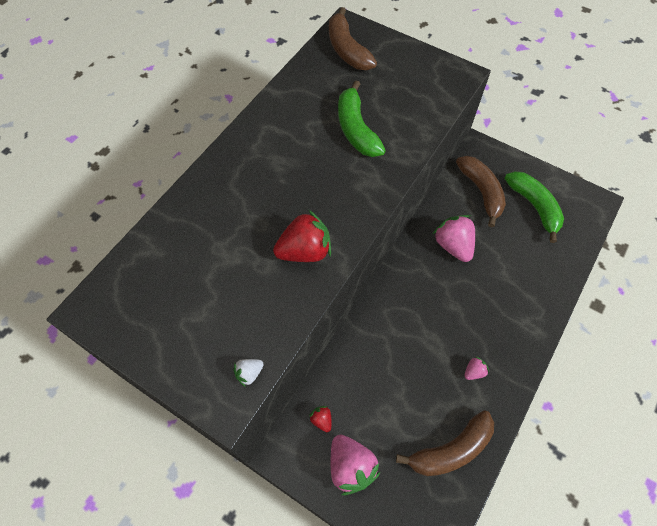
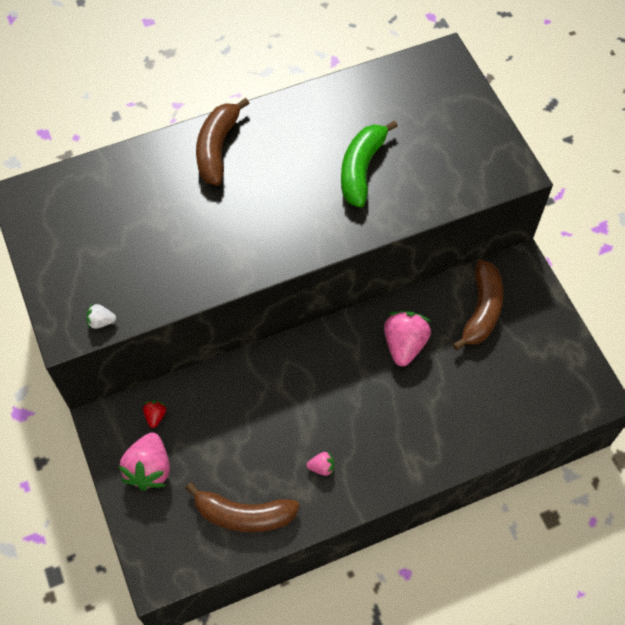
camera: 35 degrees right, 0 degrees up
(305, 251) = (222, 252): red strawberry -> none
(347, 49) = (422, 83): brown banana -> brown banana (217, 148)
(534, 207) = (524, 359): green banana -> none

